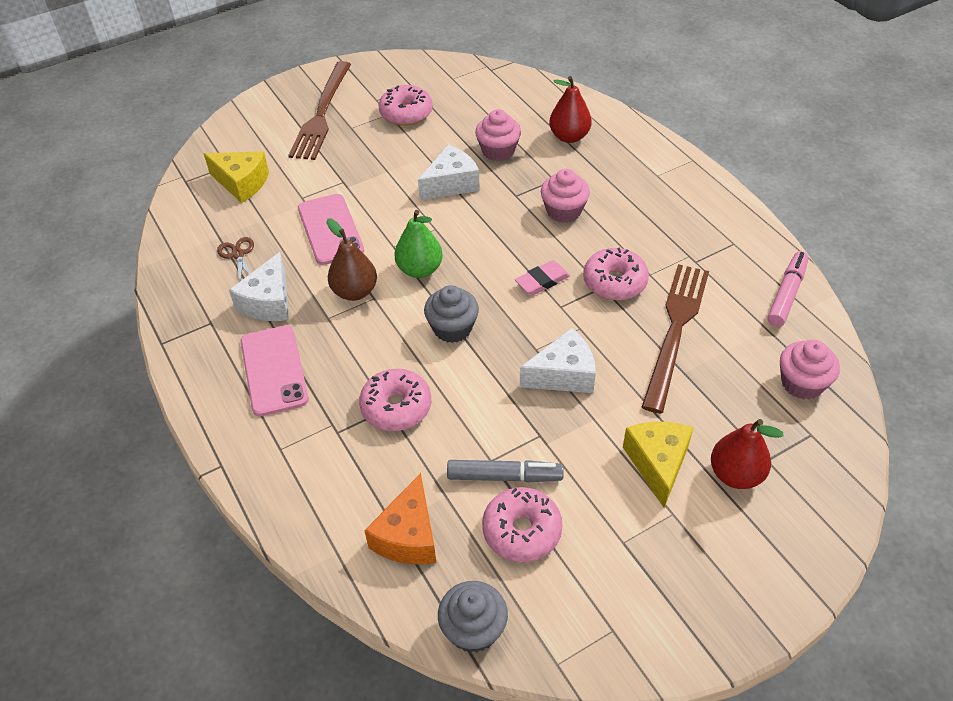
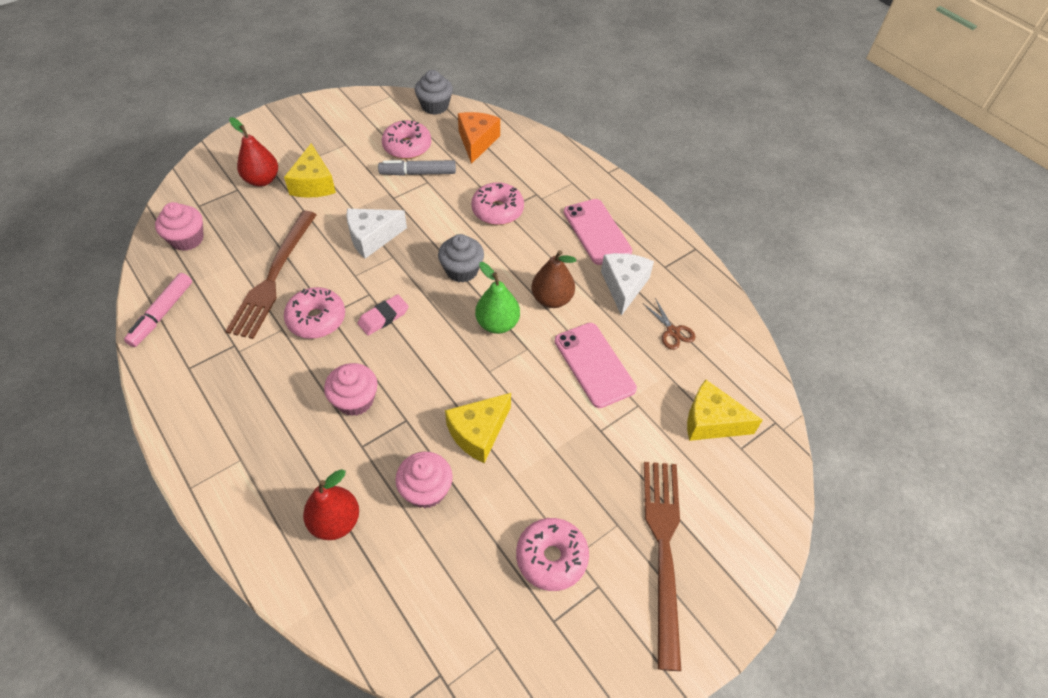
camera: 170 degrees right, 5 degrees up
(451, 184) = (478, 433): white cheese -> yellow cheese

